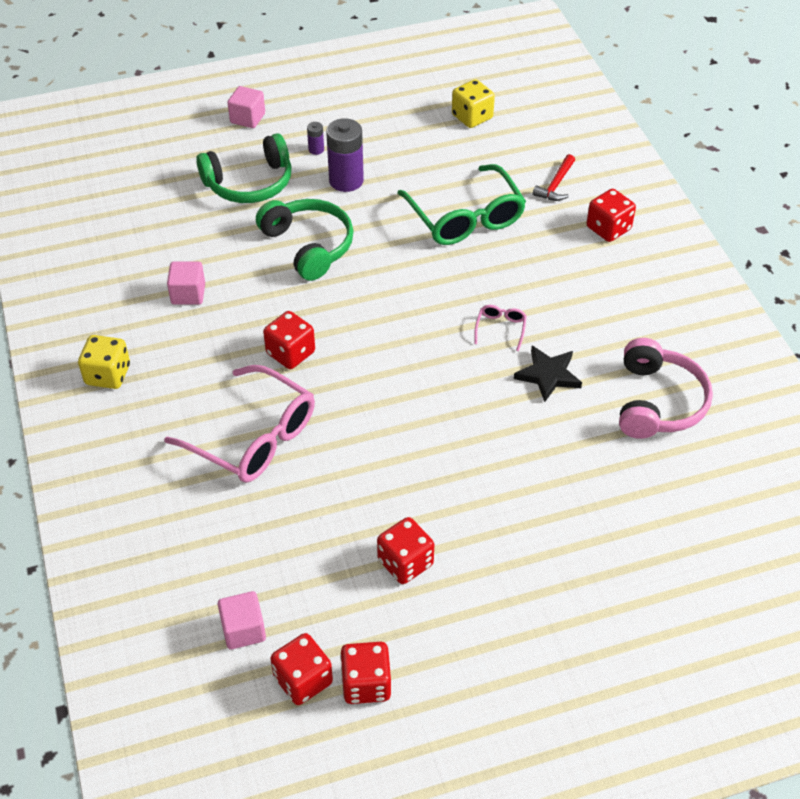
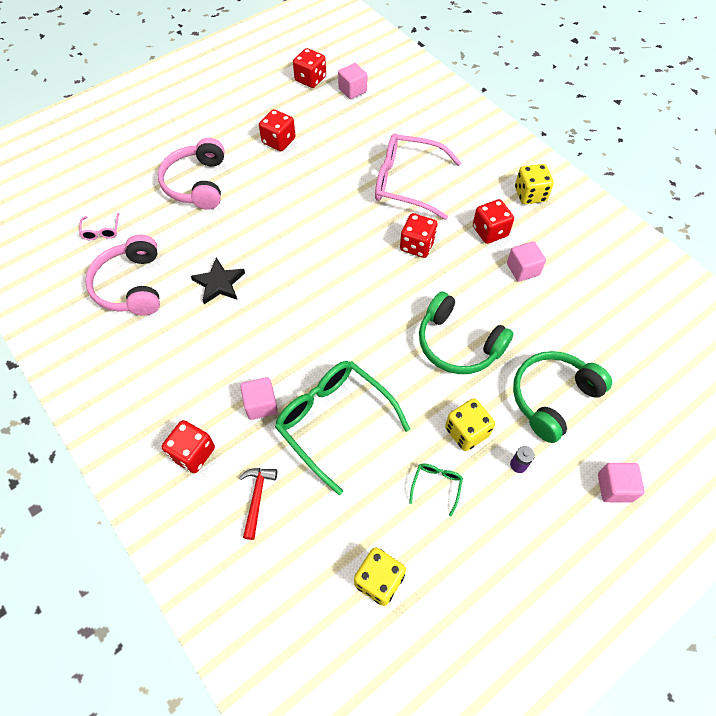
camera: 160 degrees right, 10 degrees up
(346, 180) = (466, 432): purple battery -> yellow dice
(366, 684) = (277, 85): red dice -> red dice (490, 231)
(395, 154) = (436, 486): none -> green glasses
(500, 329) = (266, 312): pink glasses -> pink glasses (101, 231)
(532, 248) = (261, 405): none -> pink cube
(548, 523) = (197, 183): none -> pink headphones

